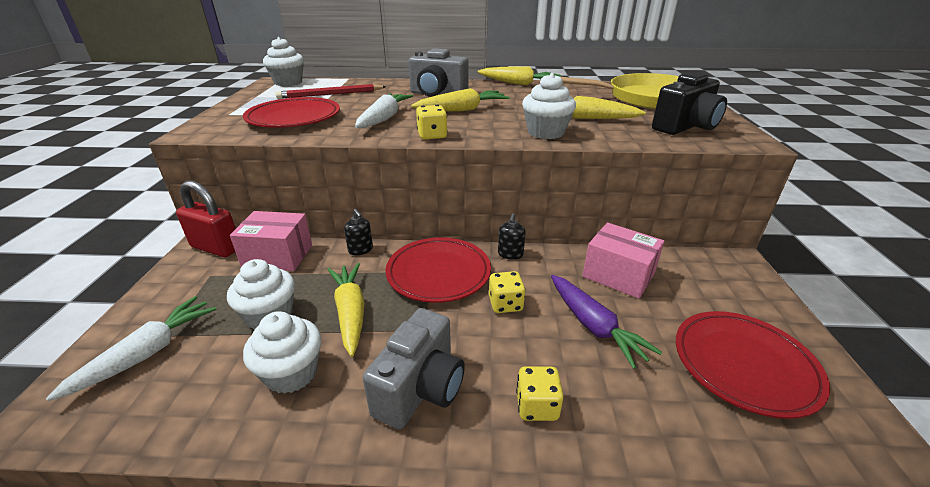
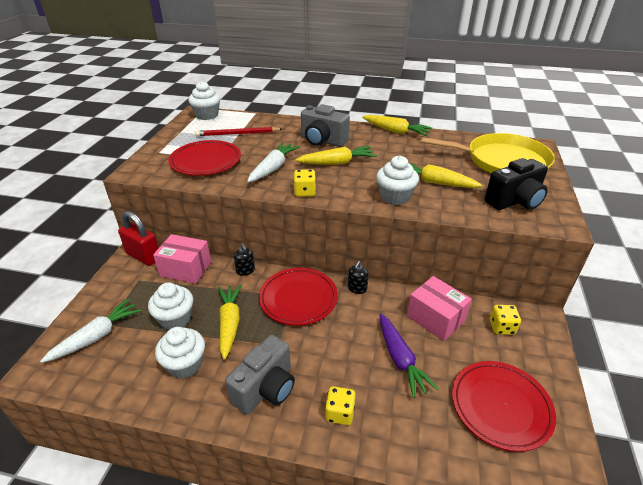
camera: 10 degrees right, 5 degrees up
(505, 304) = (341, 332): yellow dice -> yellow dice (501, 327)

